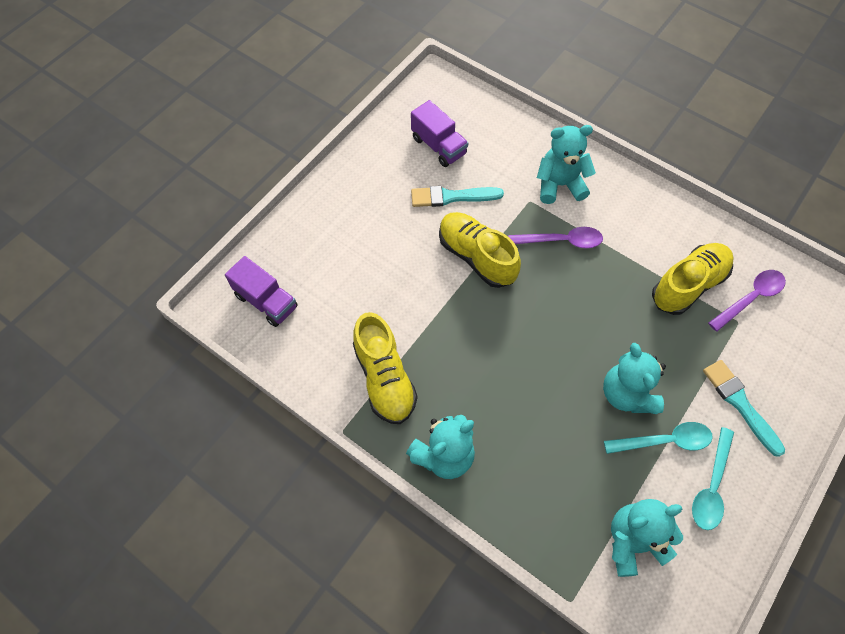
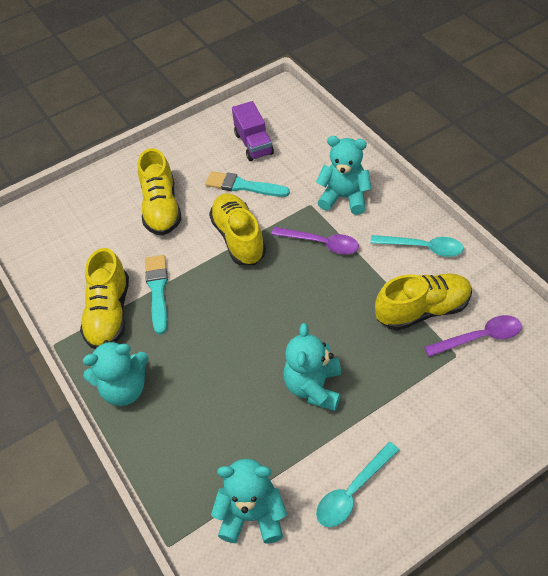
camera: 25 degrees right, 10 degrees down
(266, 301) = (49, 230): purple truck -> none
(378, 244) = (161, 208): none -> yellow shoe
(665, 441) = (328, 437): turquoise spoon -> turquoise spoon (423, 248)
(740, 404) = (420, 428): turquoise brush -> turquoise brush (158, 290)

